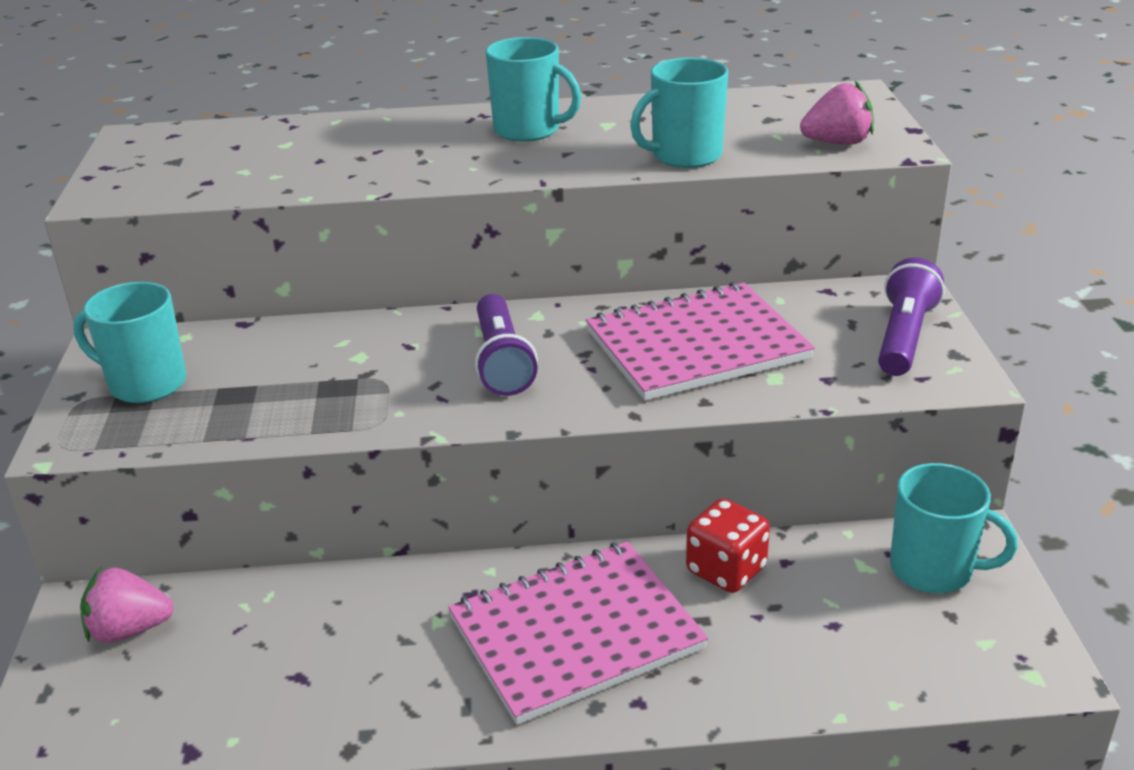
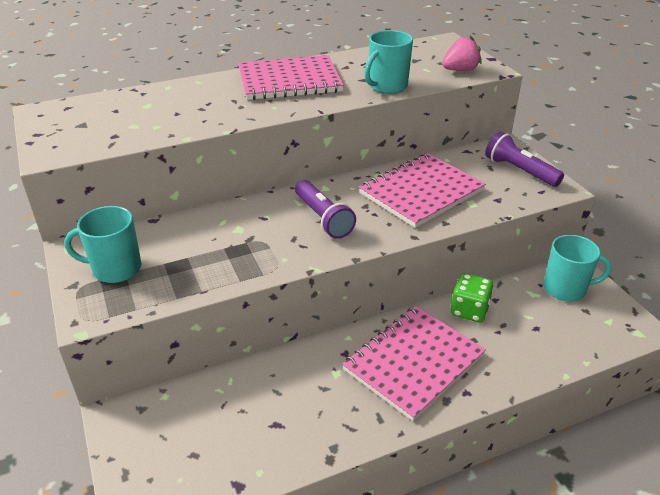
camera: 20 degrees left, 5 degrees up
(129, 630) = (156, 421): pink strawberry -> none
(528, 130) = (289, 81): turquoise mug -> pink notebook
(726, 570) = (469, 310): red dice -> green dice
(904, 337) = (519, 171): purple flashlight -> purple flashlight turned 45 degrees counterclockwise

